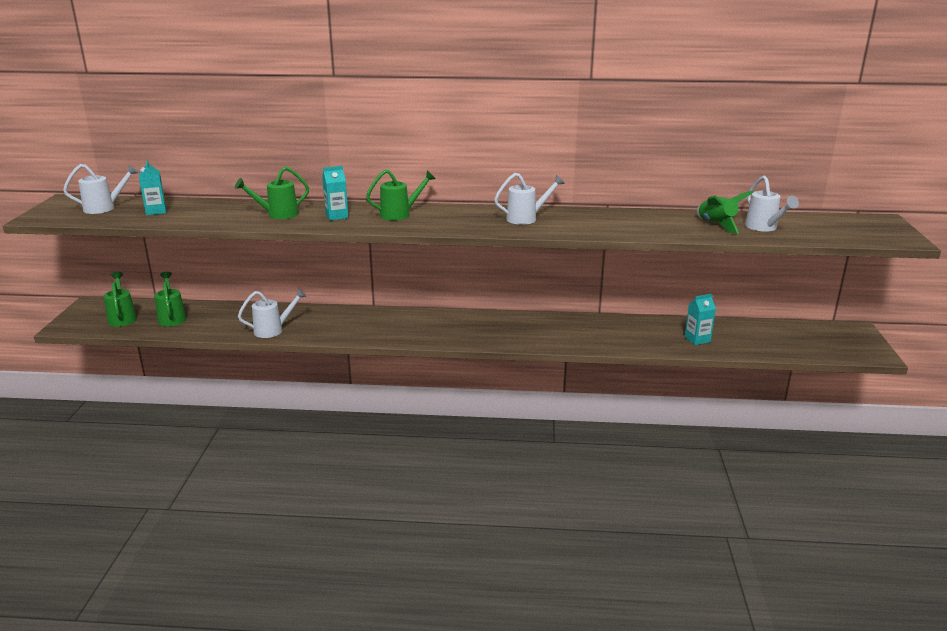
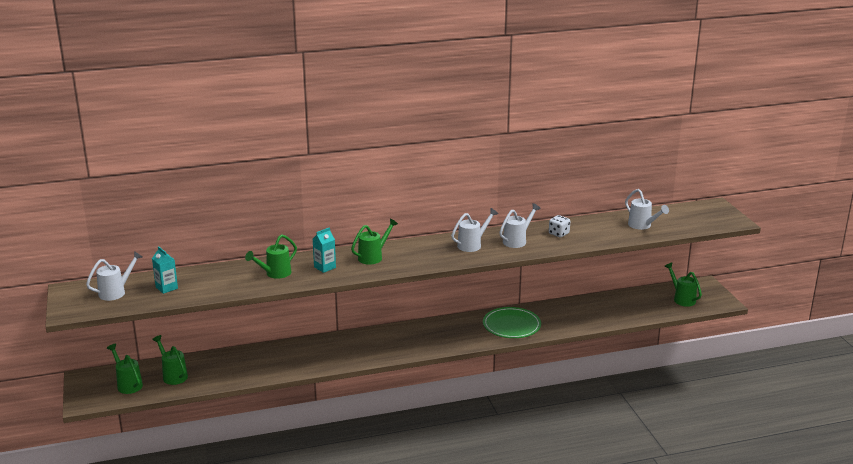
camera: 20 degrees left, 0 degrees up
(273, 330) = (272, 369): white watering can -> white watering can (517, 241)
(574, 333) = (511, 325): none -> green plate
(644, 221) = (559, 233): none -> white dice
(697, 339) = (602, 313): turquoise carton -> none
(716, 225) = (609, 228): green rocket -> none
(816, 341) = (682, 299): none -> green watering can

